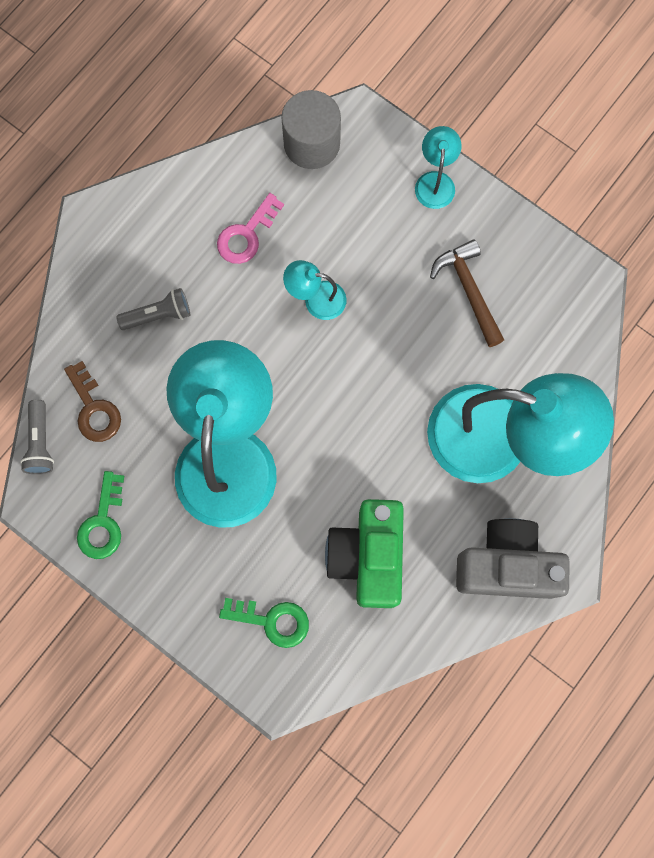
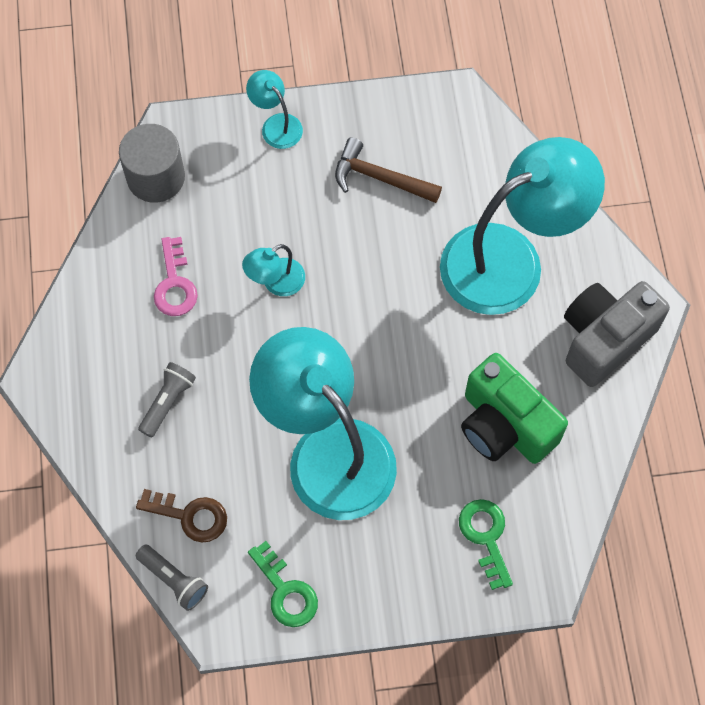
camera: 45 degrees left, 10 degrees down
(272, 621) = (485, 536): green key -> green key turned 75 degrees counterclockwise

